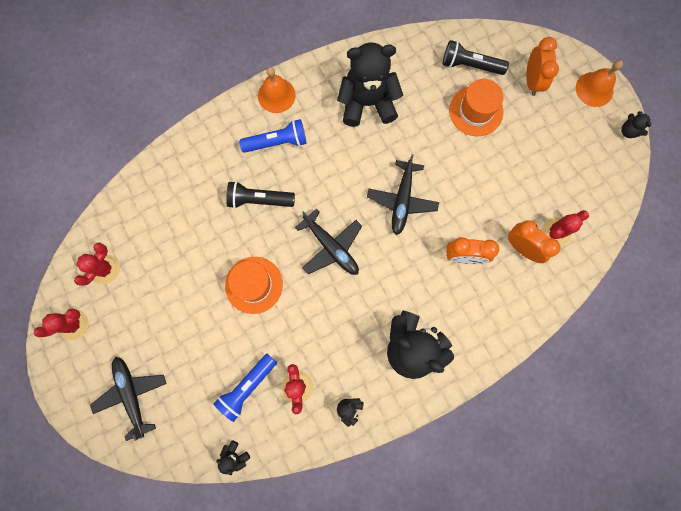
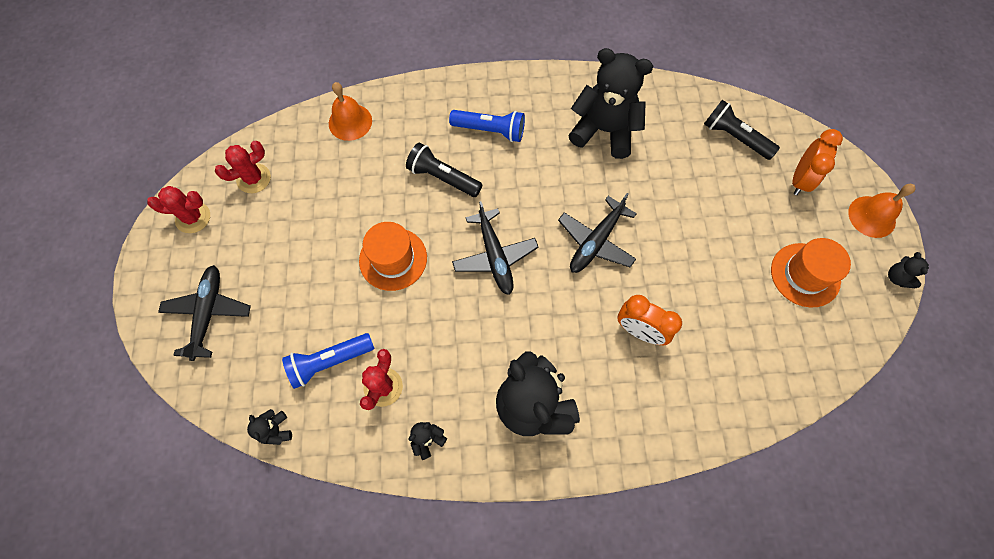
camera: 25 degrees right, 10 degrees down
(276, 95) = (512, 87): orange bell -> orange bell (350, 122)
(476, 111) = (721, 185): orange hat -> orange hat (805, 275)
(522, 248) = (713, 351): orange clock -> none
(556, 232) = (762, 351): red cactus -> none

